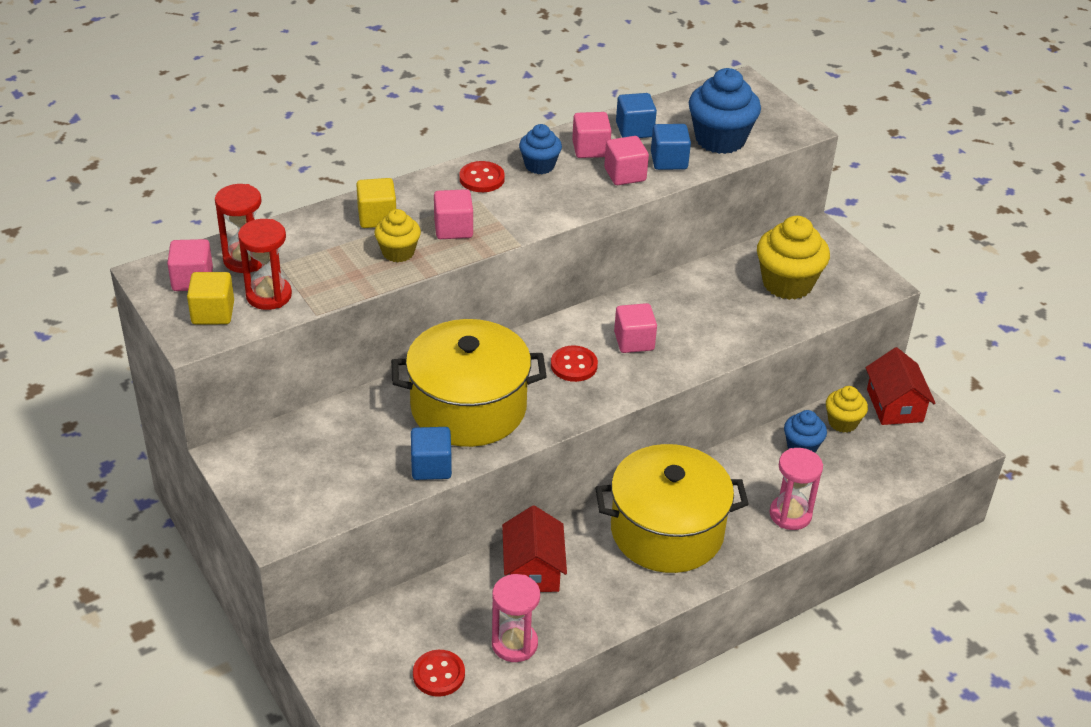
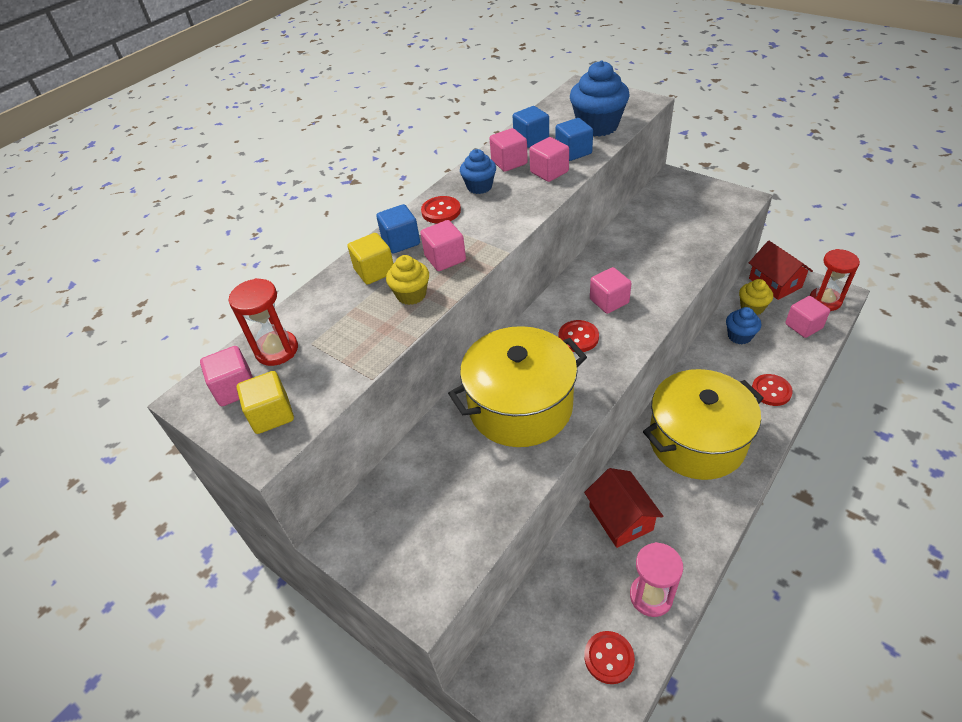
camera: 15 degrees left, 5 degrees up
(269, 295) = (317, 377): red hourglass -> red hourglass (825, 301)
(431, 466) = (524, 474): blue cube -> blue cube (401, 241)
(787, 283) = (682, 219): yellow cupcake -> none
(790, 514) = (771, 391): pink hourglass -> red button
(887, 463) = (803, 326): none -> pink cube

